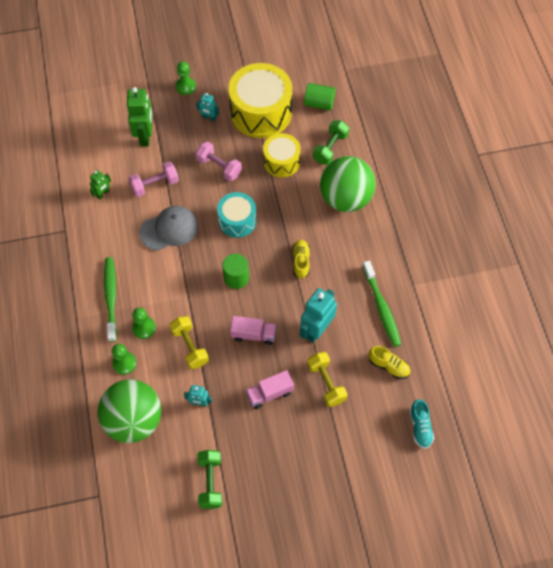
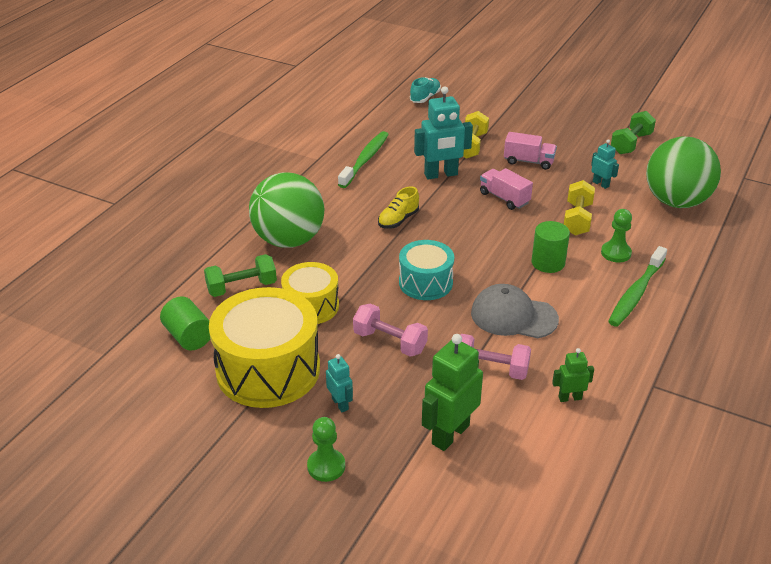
camera: 140 degrees left, 25 degrees down
(124, 363) = (658, 239): green pawn -> none
(219, 167) = (390, 342): pink dumbbell -> pink dumbbell turned 45 degrees counterclockwise
(236, 278) = (478, 241): green cylinder -> green cylinder (548, 263)
(389, 366) = (406, 131): yellow shoe -> none

